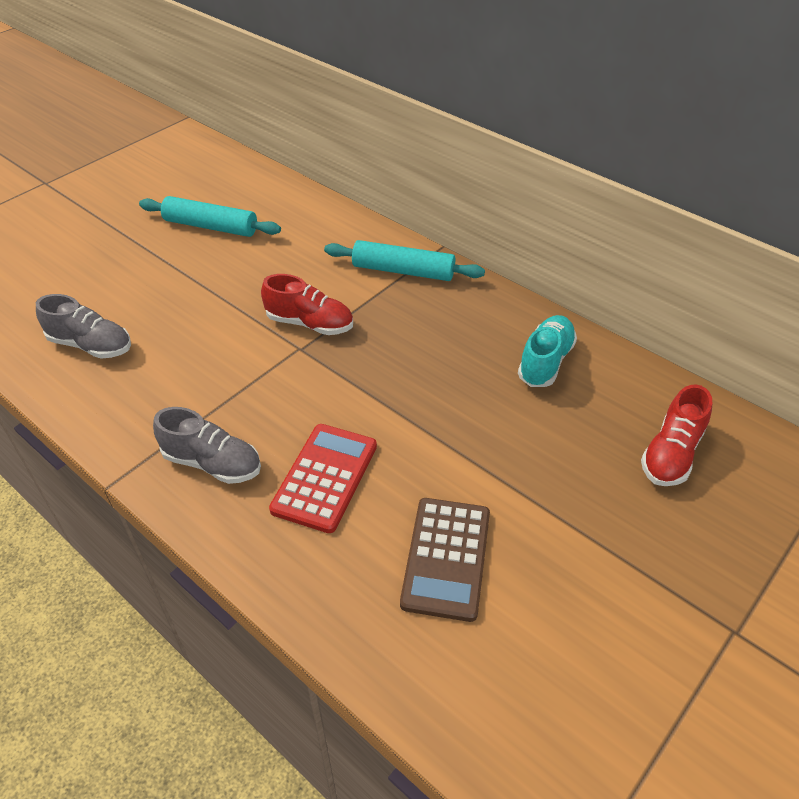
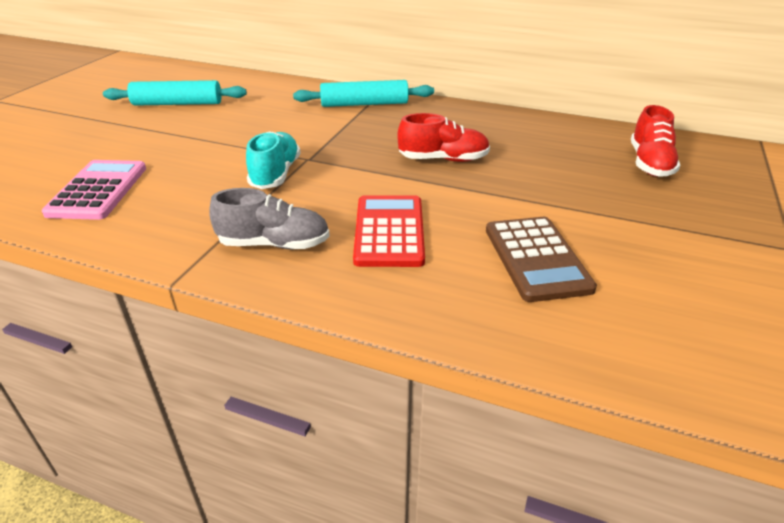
camera: 20 degrees left, 10 degrees down
(91, 345) = (98, 190): grey shoe -> pink calculator
(310, 323) = (306, 143): red shoe -> red shoe (443, 159)
(545, 362) = (515, 133): turquoise shoe -> turquoise shoe (275, 174)

